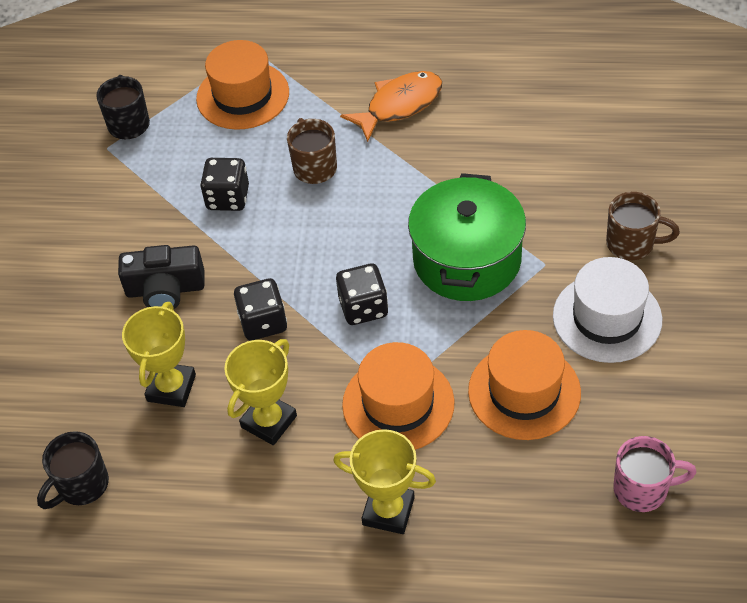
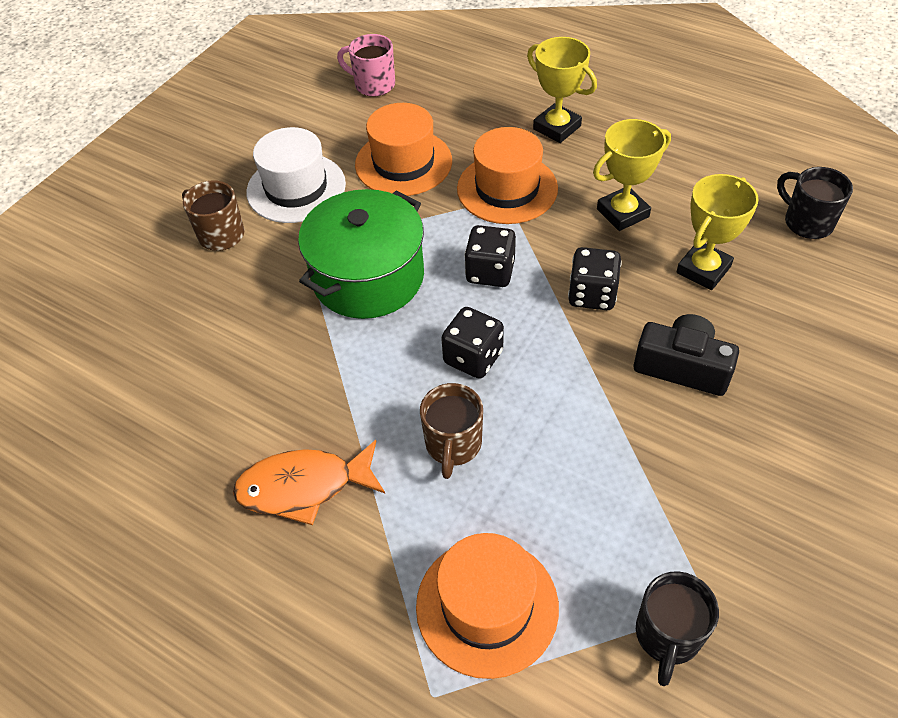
camera: 155 degrees left, 0 degrees up
(81, 485) = (807, 222): black mug -> black mug turned 105 degrees counterclockwise
(228, 198) = (572, 449): black dice -> black dice (473, 357)

